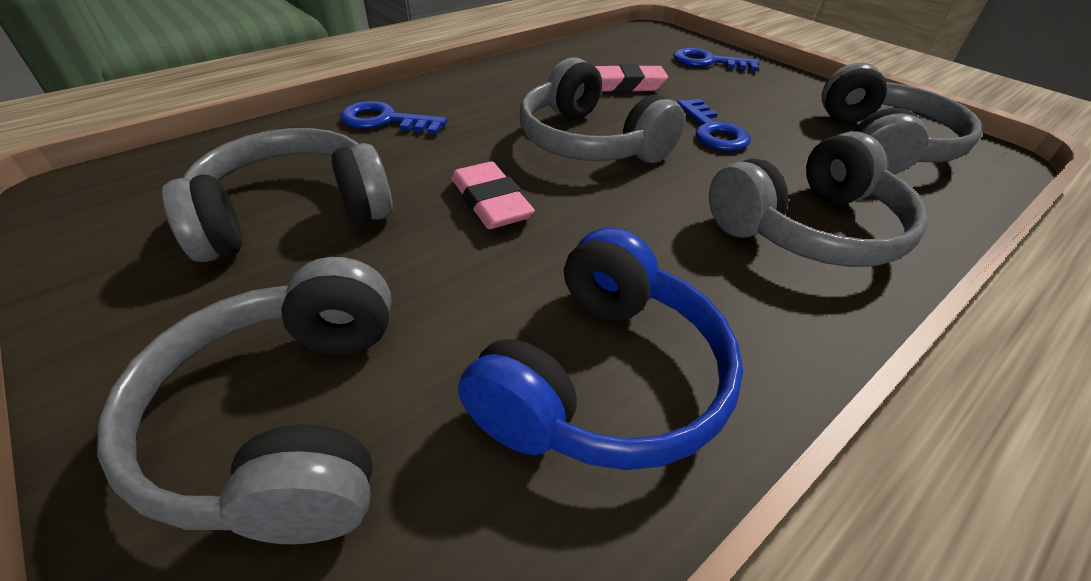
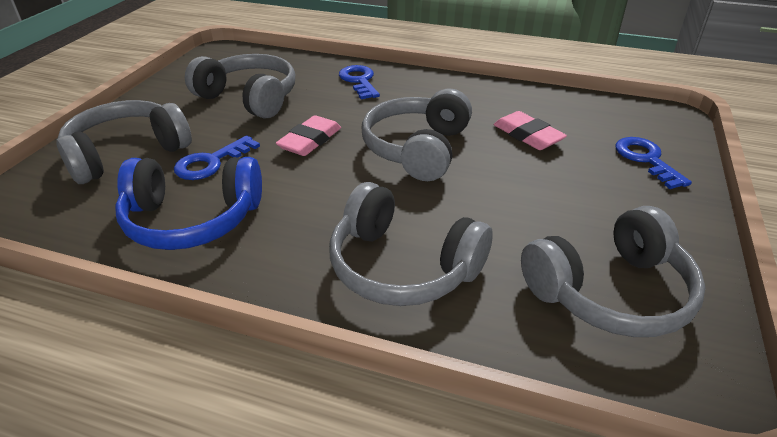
camera: 60 degrees right, 5 degrees down
(713, 131) = (505, 193): blue key -> blue key (211, 162)

